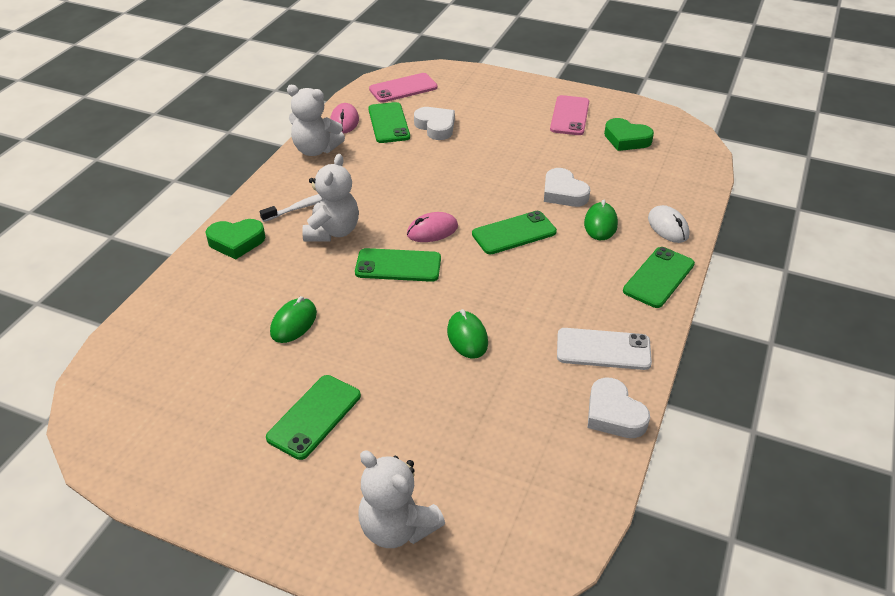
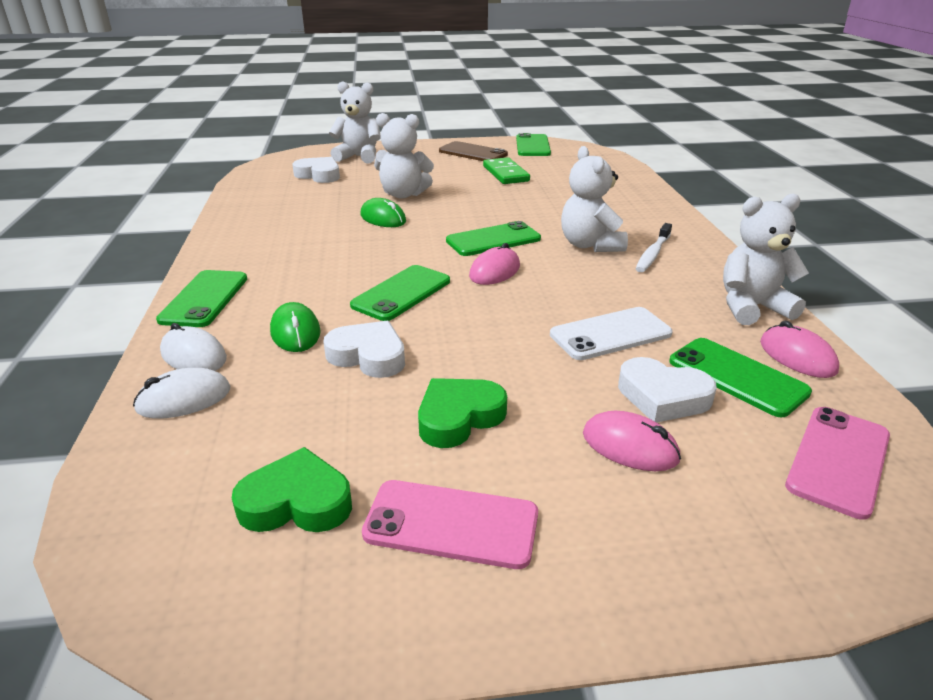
camera: 150 degrees right, 10 degrees down
(235, 465) = (473, 153): none -> brown phone
(236, 242) = (657, 218): green heart -> green heart (459, 417)
(262, 380) = (506, 174): none -> green domino
(293, 323) = (527, 195): green mouse -> none
(314, 416) = (451, 171): green phone -> green phone (532, 146)
(415, 379) = (403, 194): none -> white teddy bear
(476, 116) = (630, 446): none -> pink mouse
(570, 116) = (451, 524): pink phone -> pink phone turned 60 degrees counterclockwise
(603, 349) = (256, 238): white phone -> white phone (610, 334)
(614, 414) = (237, 212): white heart -> white heart (319, 175)
(674, 200) = (184, 399): none -> white mouse

